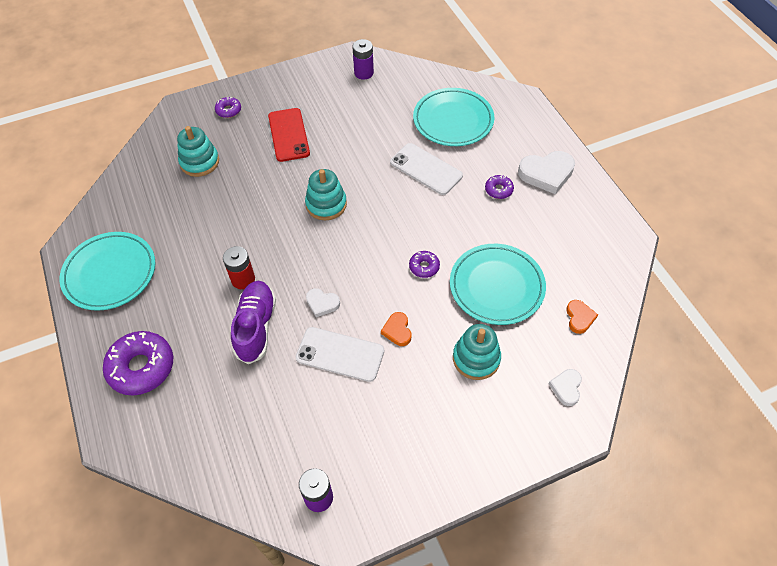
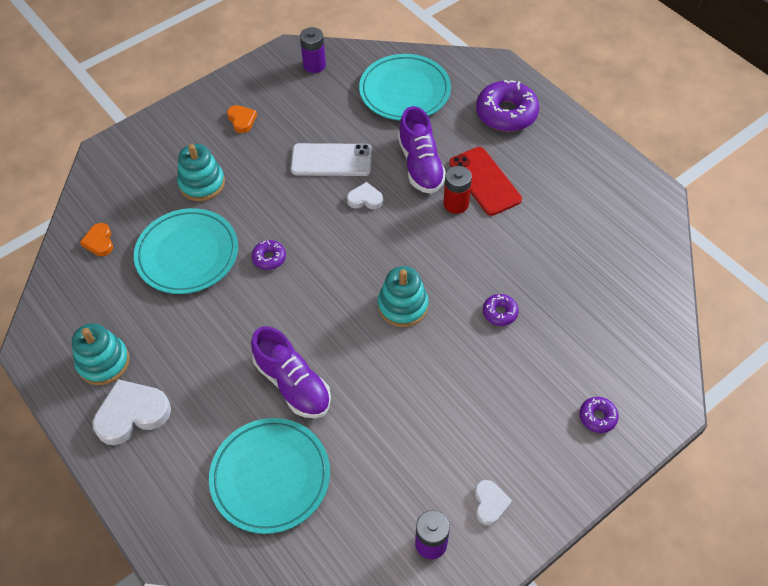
camera: 165 degrees right, 0 degrees up
(110, 273) = (594, 180): turquoise plate -> turquoise plate (404, 91)
(199, 162) = (585, 326): turquoise stacking toy -> turquoise stacking toy (103, 362)
(288, 135) = (493, 395): red phone -> red phone (485, 181)
(397, 330) = (282, 191): orange heart -> orange heart (242, 120)
(426, 169) = (293, 384): white phone -> purple shoe
(498, 190) = (194, 374): purple donut -> purple donut (500, 313)
(566, 388) = (115, 178): white heart -> white heart (490, 503)

